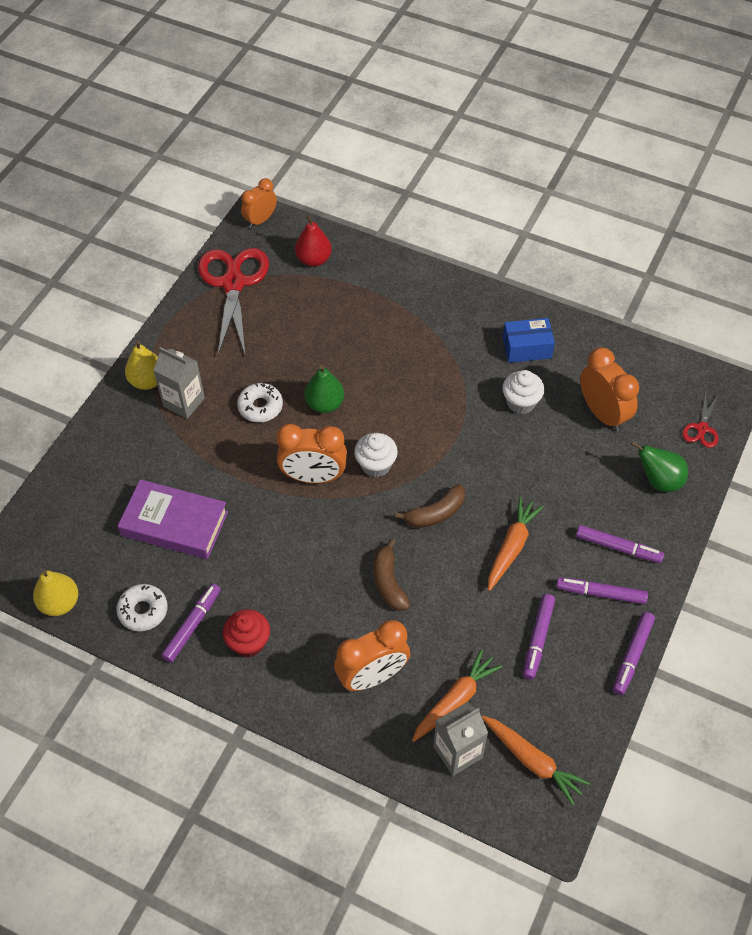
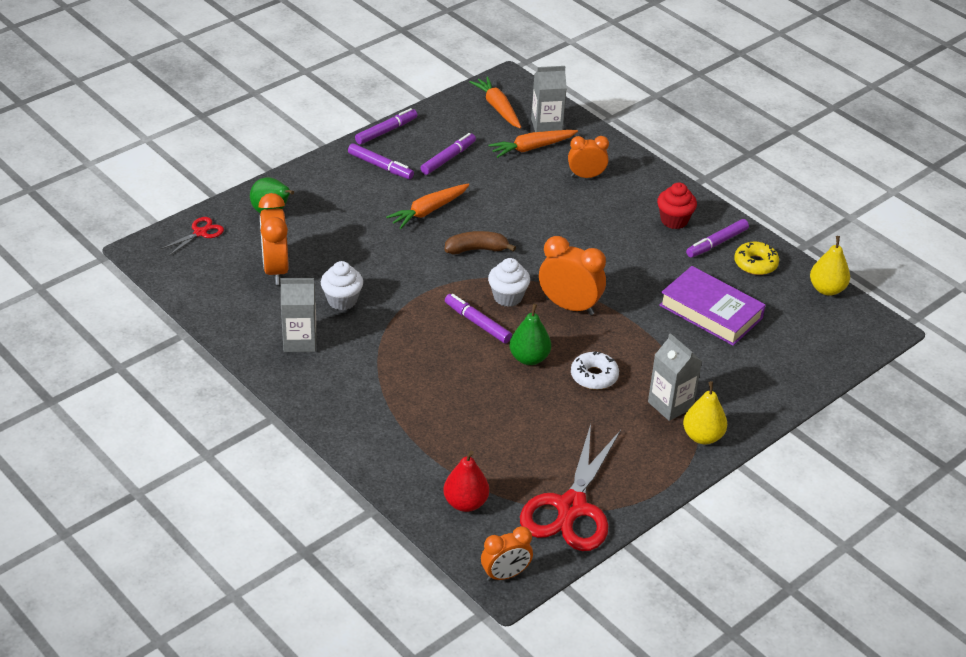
camera: 160 degrees left, 15 degrees down
(143, 611) = (755, 264): white donut -> yellow donut
(372, 676) = (586, 176): orange clock -> orange clock, size x0.66
(389, 582) = (543, 221): brown banana -> none
(527, 348) = (300, 341): blue box -> grey carton
(618, 547) = (343, 185): purple marker -> purple marker (477, 323)

